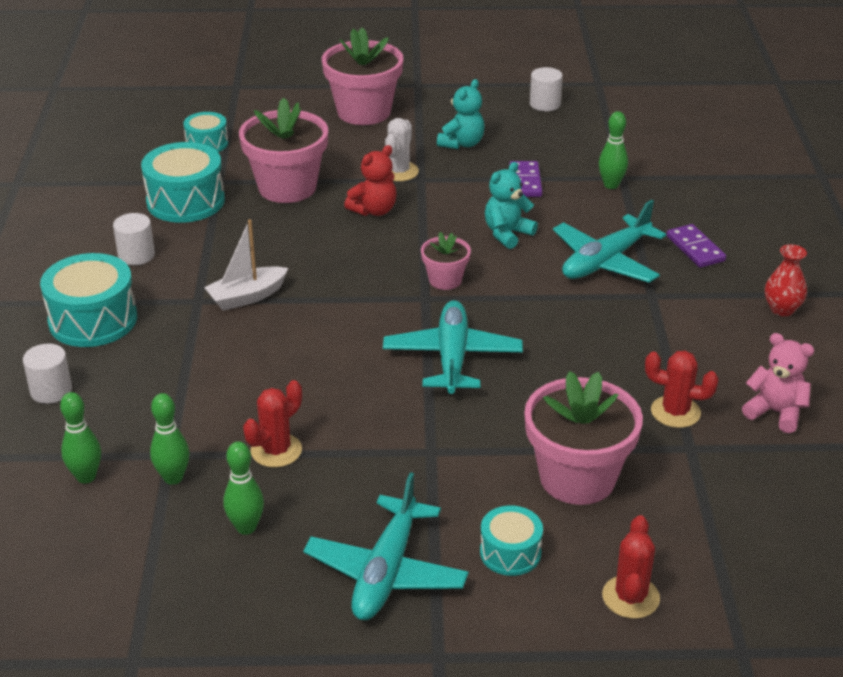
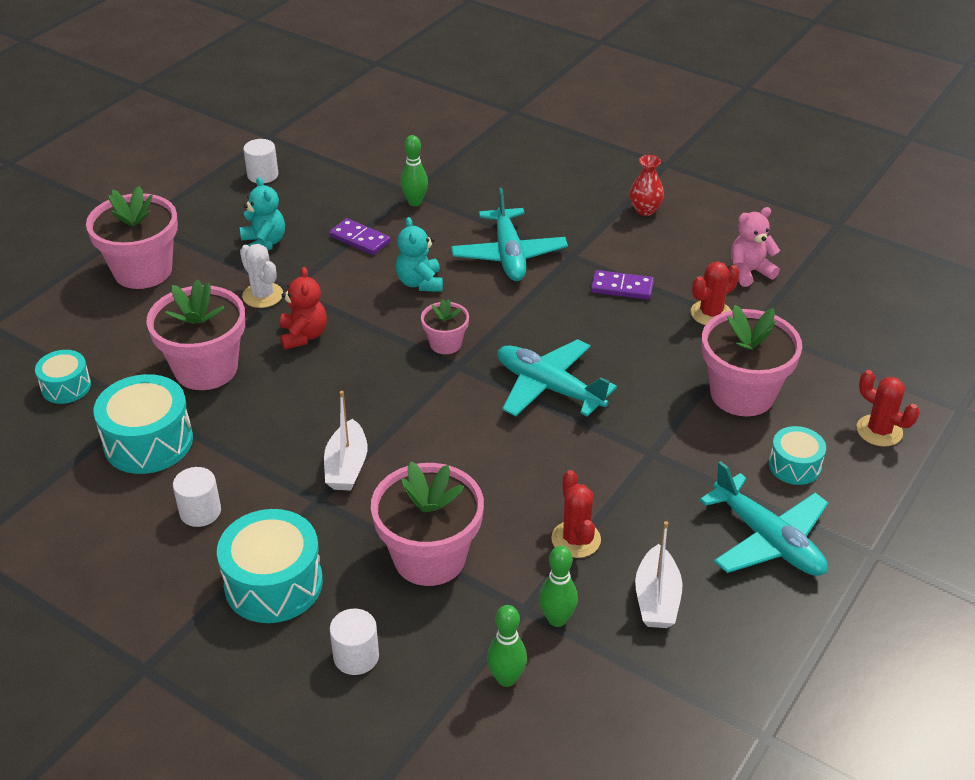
camera: 55 degrees left, 5 degrees up
(184, 381) = (429, 557): none -> pink flower pot
(246, 527) = (657, 599): green bowling pin -> white boat
(695, 248) = (538, 208): purple domino -> purple domino (622, 288)

